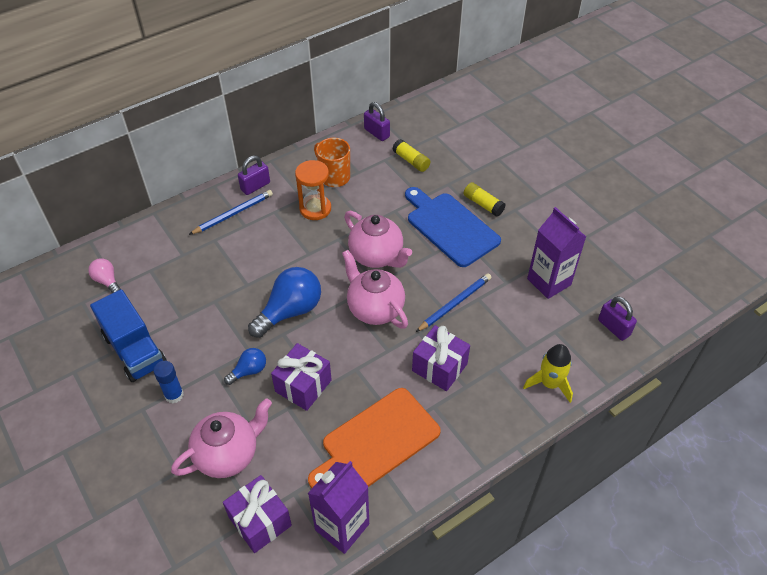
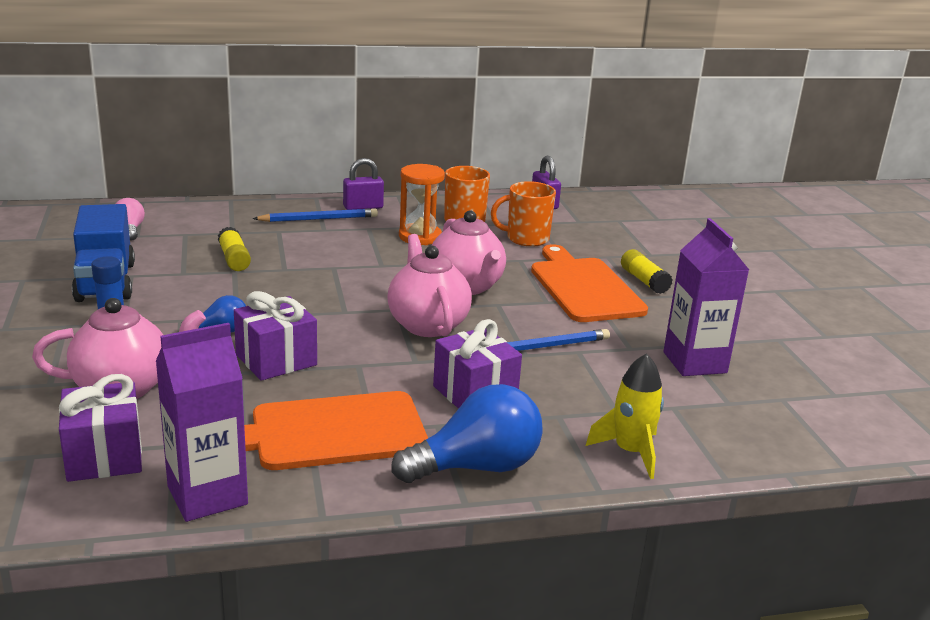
camera: 20 degrees right, 25 degrees down
(290, 311) = (317, 300): blue light bulb -> blue light bulb (476, 467)
(386, 183) = (526, 238): none -> orange mug
(411, 161) = (571, 230): yellow glue stick -> yellow glue stick (234, 259)
(450, 227) = (584, 287): blue cutting board -> orange cutting board
(613, 327) = (771, 427): purple padlock -> none

